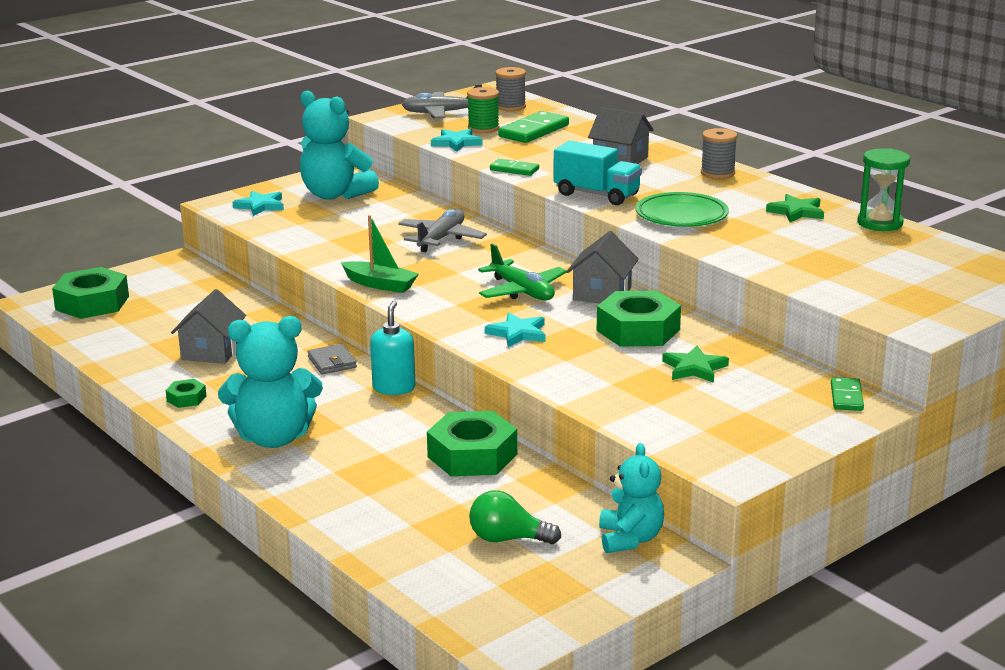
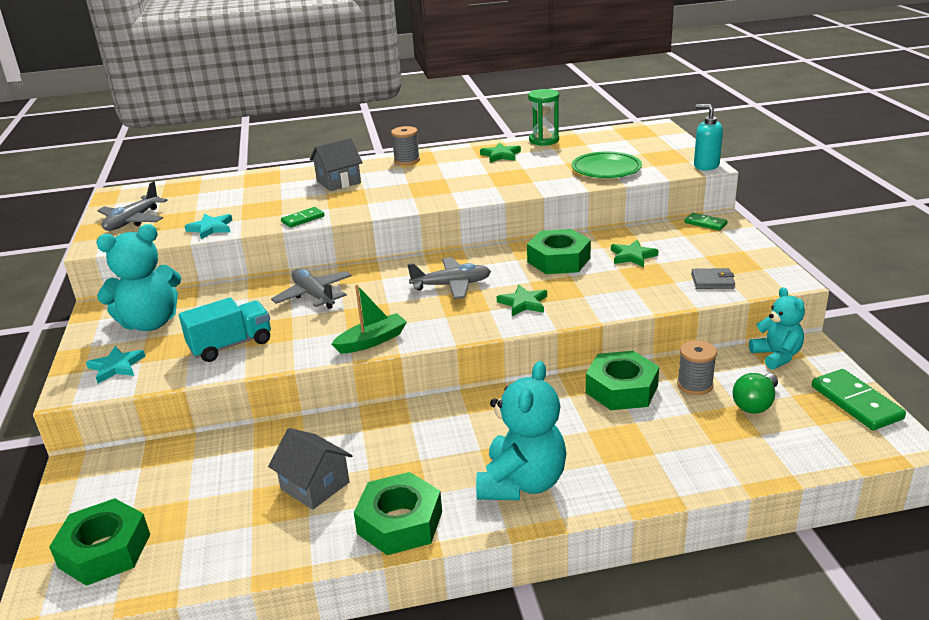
camera: 60 degrees left, 5 degrees up
(186, 398) = (400, 522): green nut -> green nut, size x2.13
(332, 362) = (406, 420): grey wallet -> grey wallet (712, 281)
(394, 388) = (482, 399): turquoise soap dispenser -> turquoise soap dispenser (706, 165)
(483, 128) = (197, 212): green spool -> none
(510, 107) = (167, 194): grey spool -> grey spool (695, 385)
(518, 333) = (523, 303): turquoise star -> green star
(522, 291) = (451, 285): green plane -> grey plane
(533, 131) = (234, 196): green domino -> green domino (856, 402)
(597, 195) = (393, 202): turquoise truck -> turquoise truck (231, 345)
(602, 294) = (487, 258): grey house -> none
(630, 539) = (776, 356): turquoise teddy bear -> turquoise teddy bear turned 45 degrees clockwise
(681, 215) = (466, 186): green plate -> green plate (606, 169)

